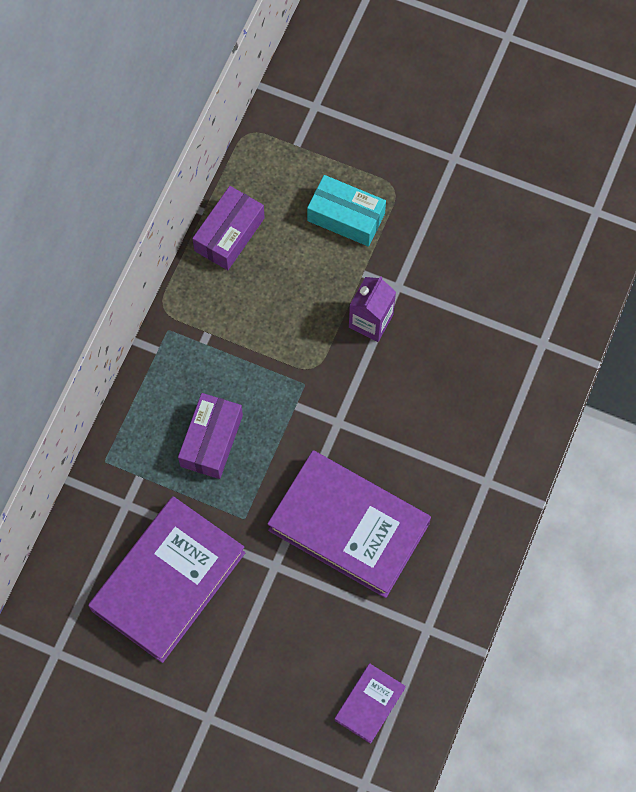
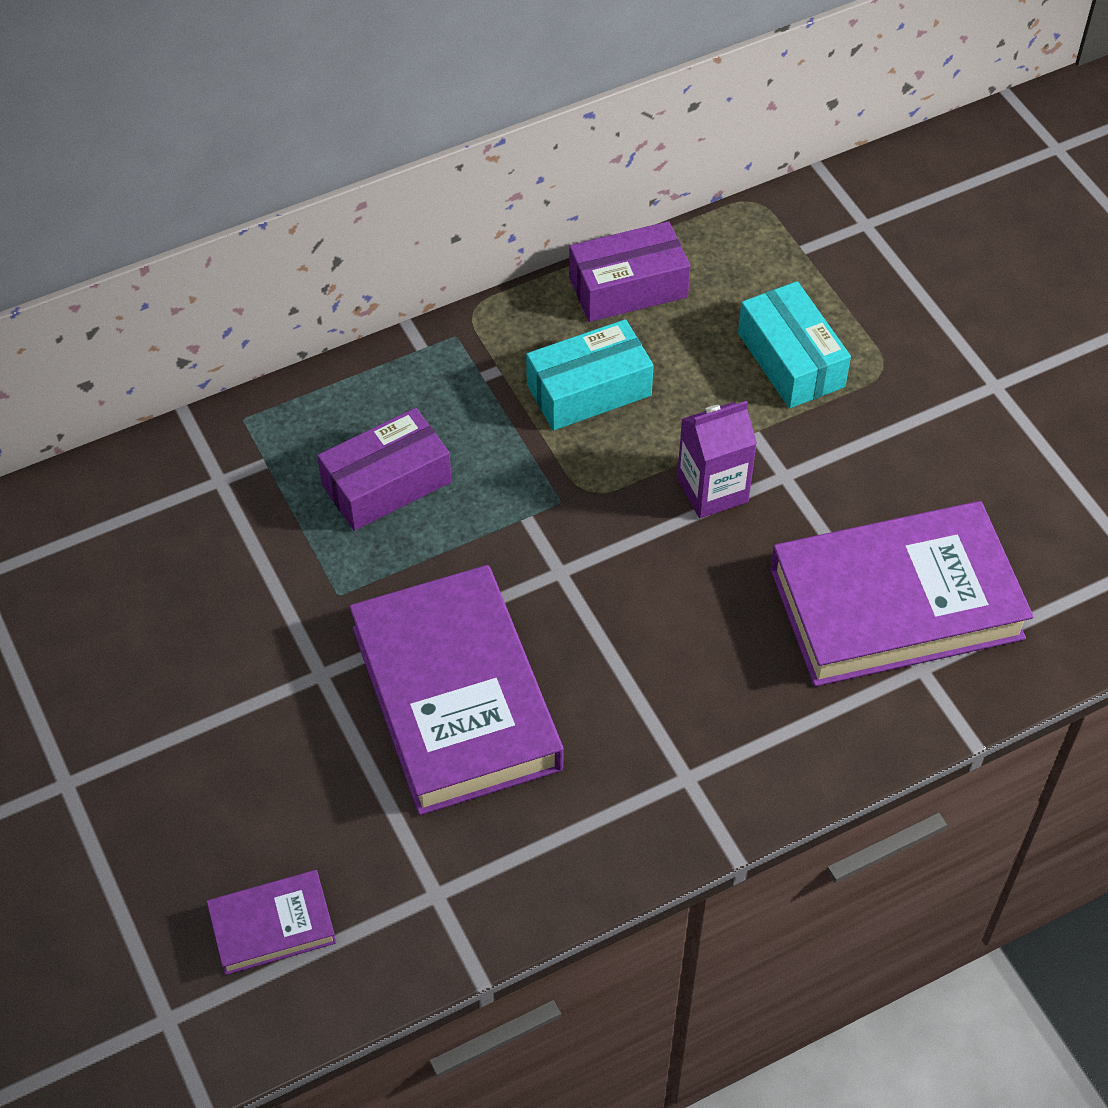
camera: 40 degrees right, 15 degrees down
(168, 581) = (179, 596): purple book -> purple book (895, 603)
(263, 310) = (589, 390): none -> turquoise box

